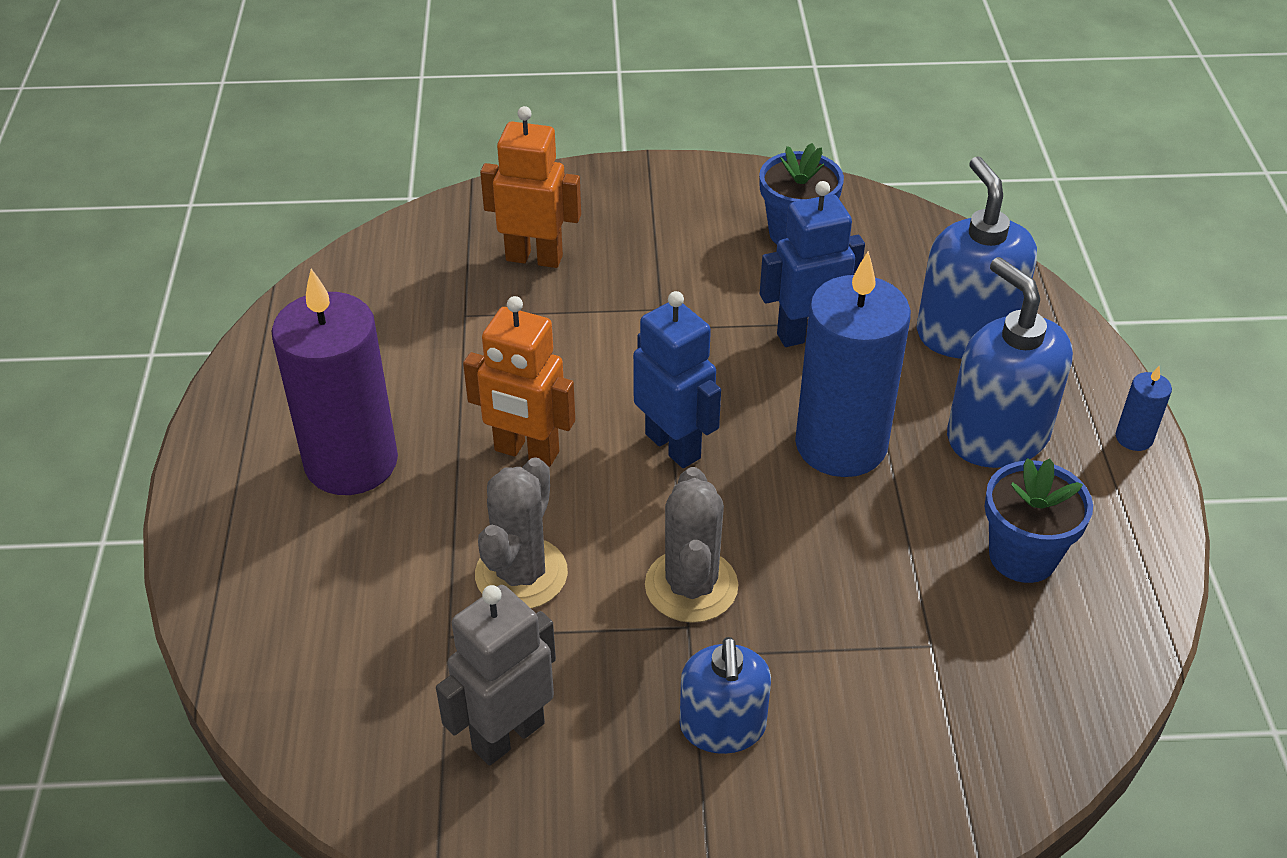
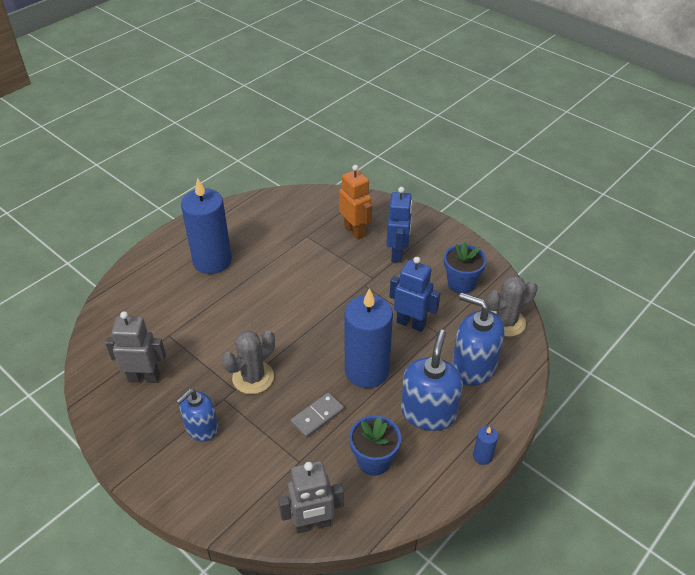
camera: 45 degrees right, 0 degrees up
(351, 462) = (212, 261): purple candle -> blue candle
(521, 574) = (211, 333): grey cactus -> grey cactus (506, 322)
(526, 452) = (264, 295): orange robot -> none
(673, 446) = (311, 328): blue robot -> blue robot (397, 253)
(865, 562) = (317, 416): none -> grey domino
(966, 333) = (473, 367): blue soap dispenser -> blue soap dispenser turned 90 degrees counterclockwise
(1071, 710) = (312, 524): none -> grey robot

